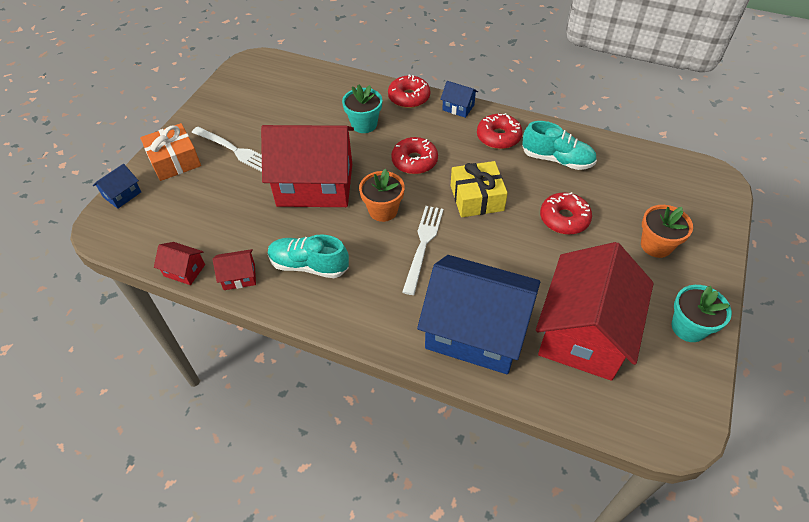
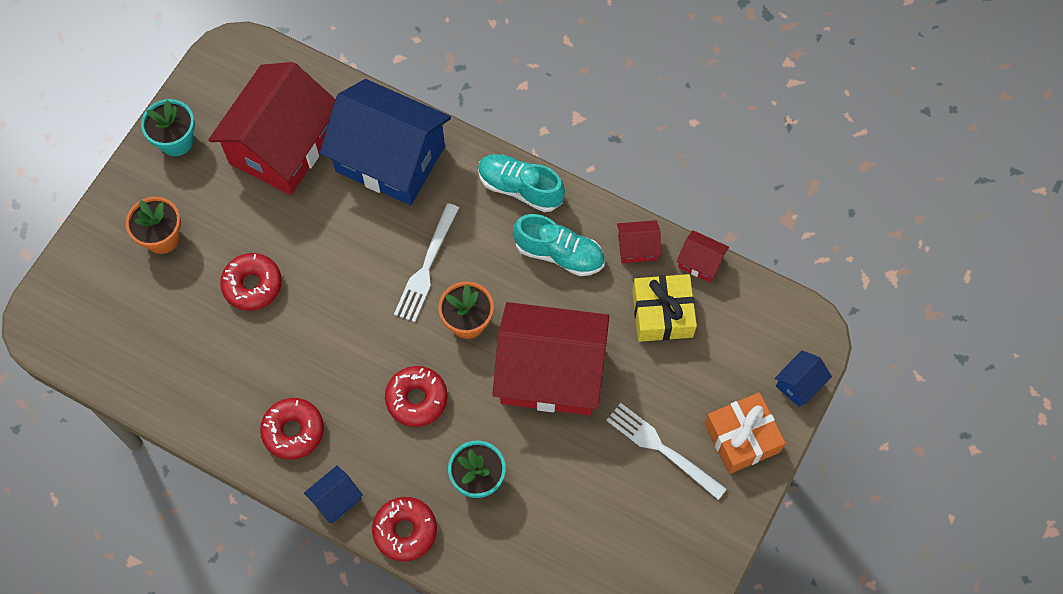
camera: 175 degrees left, 15 degrees up
(458, 107) = (336, 499): blue house -> blue house turned 75 degrees counterclockwise
(477, 198) = (349, 328): yellow gift -> yellow gift (662, 314)
(557, 159) = (228, 380): turquoise shoe -> turquoise shoe (520, 188)

